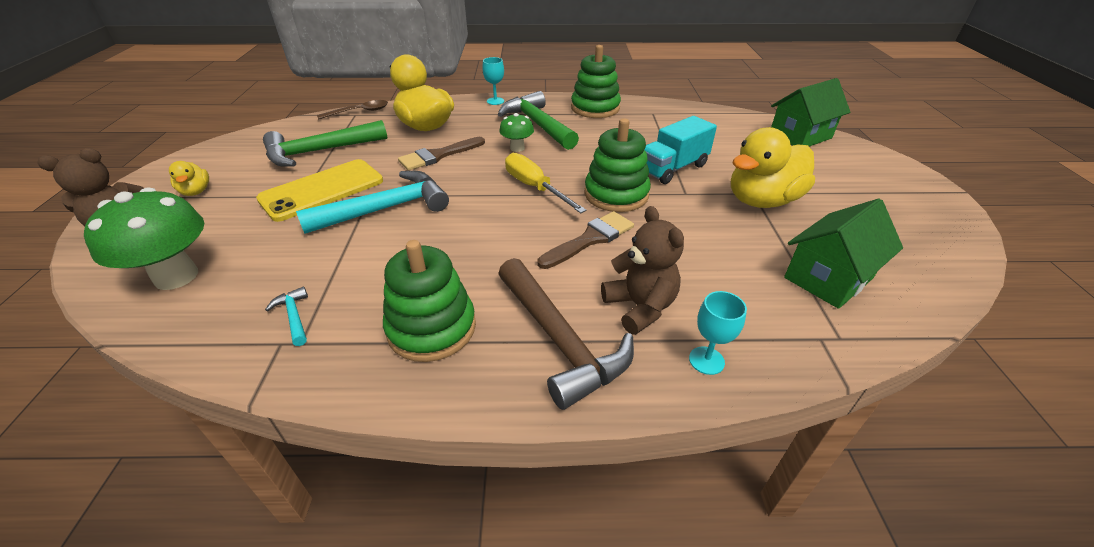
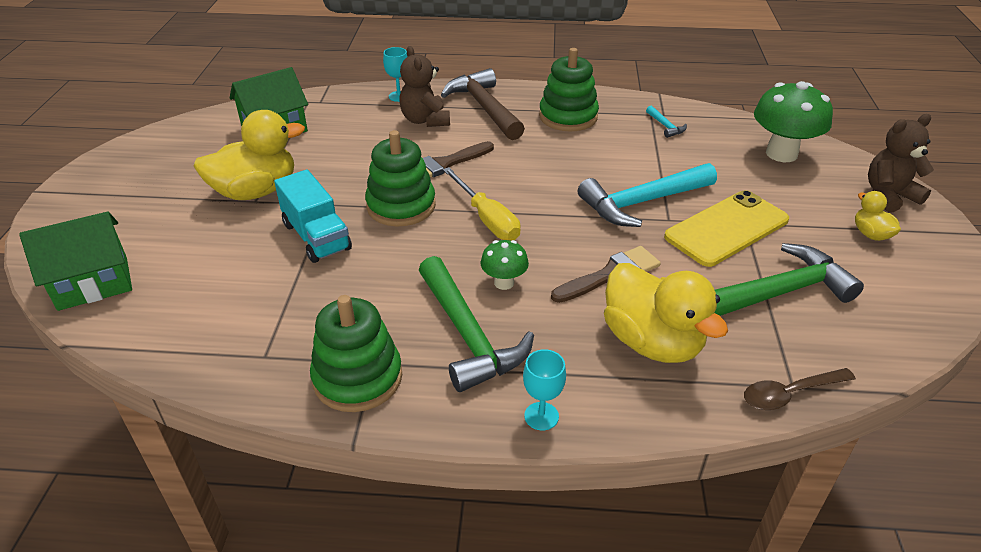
camera: 175 degrees left, 0 degrees up
(672, 168) = (316, 237): turquoise truck -> turquoise truck turned 90 degrees clockwise

